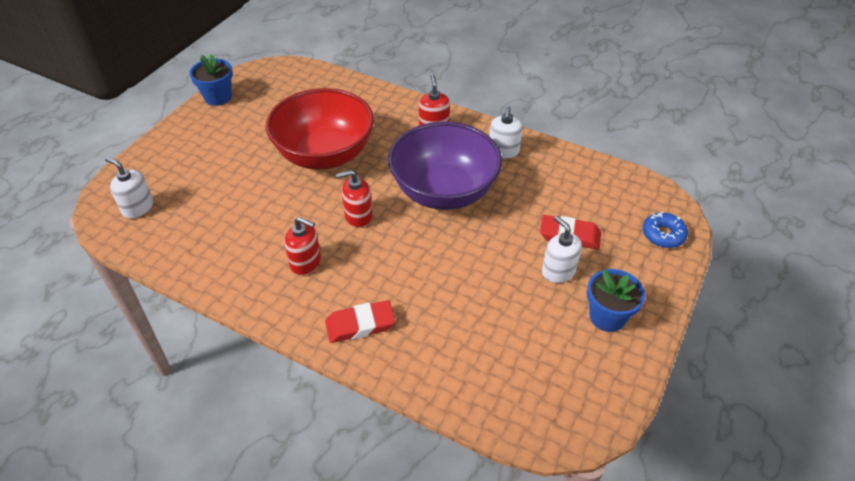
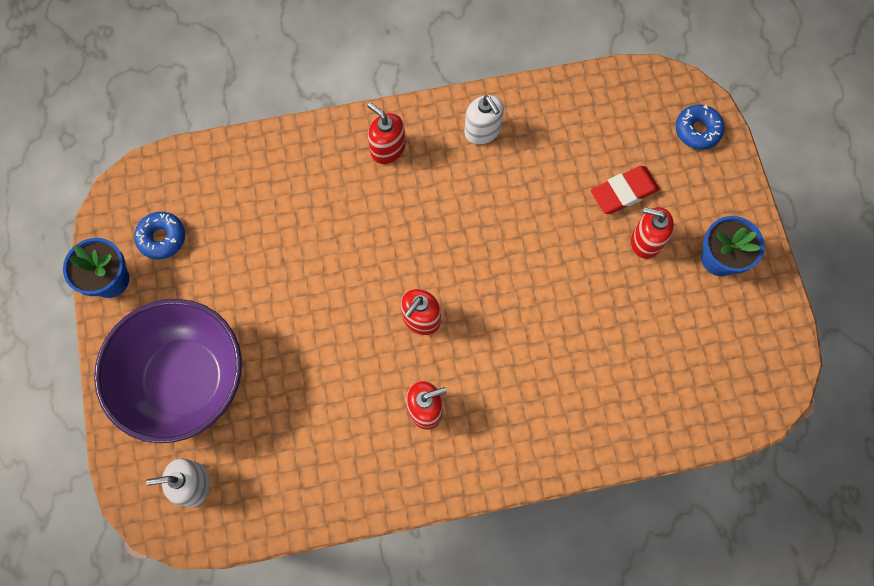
camera: 40 degrees left, 25 degrees up
(264, 96) = (162, 238): none -> blue donut
(325, 154) = (313, 269): red bowl -> none
(360, 325) = (536, 431): red eraser -> none
(444, 192) = (472, 226): purple bowl -> purple bowl (185, 380)
(558, 271) = (646, 241): white soap dispenser -> red soap dispenser

